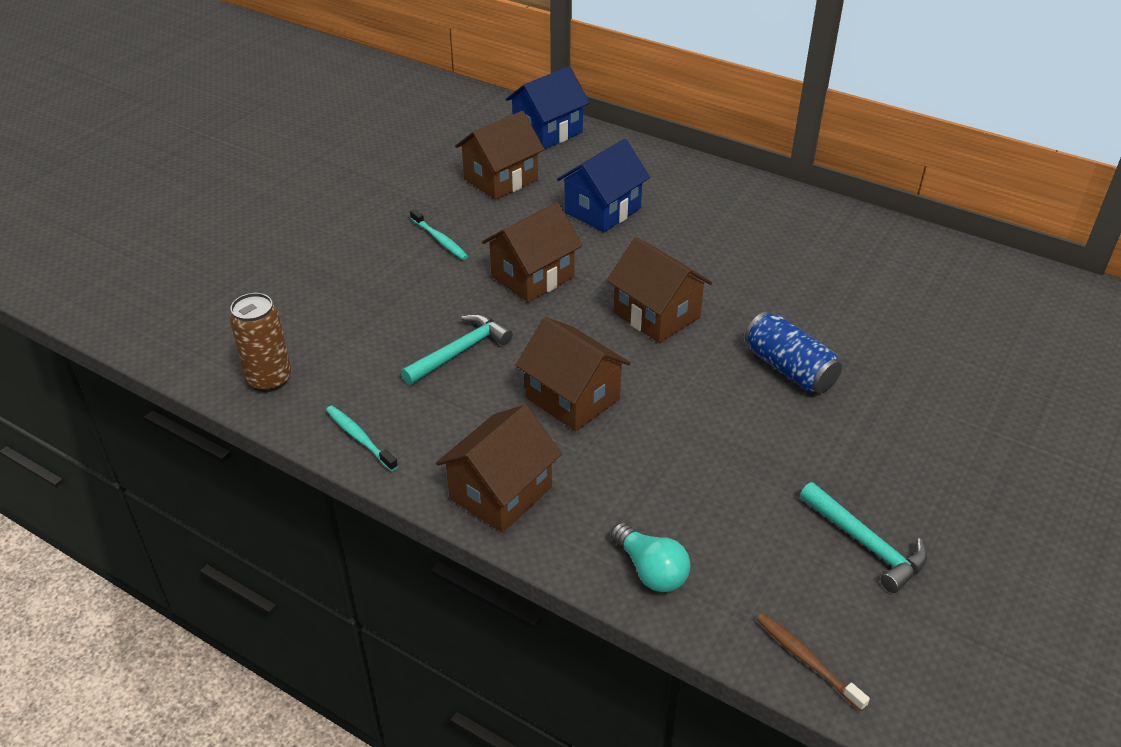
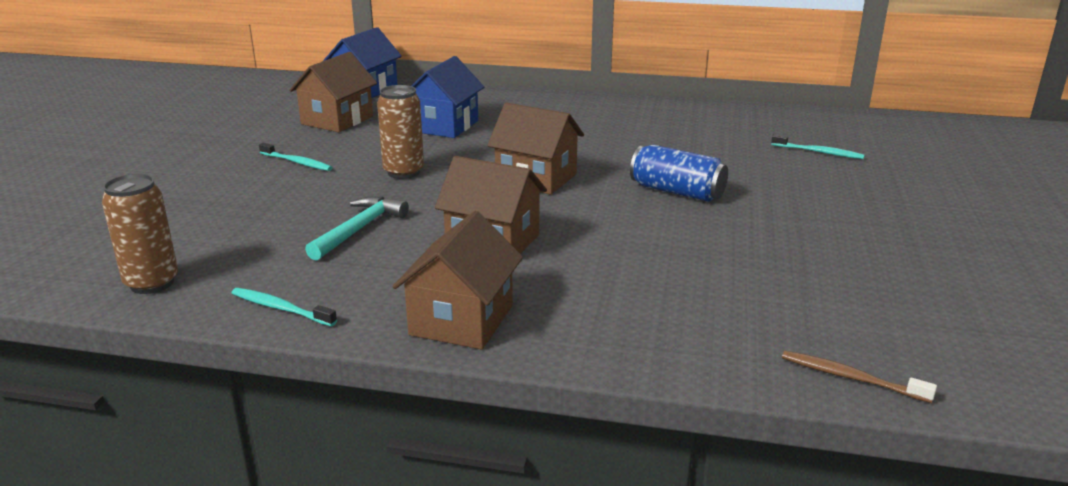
camera: 20 degrees left, 15 degrees down
(532, 277) = (403, 172): brown house -> brown can
(650, 570) = (653, 345): turquoise light bulb -> none
(866, 544) = (833, 286): turquoise hammer -> none
(986, 340) = (818, 152): none -> turquoise toothbrush

